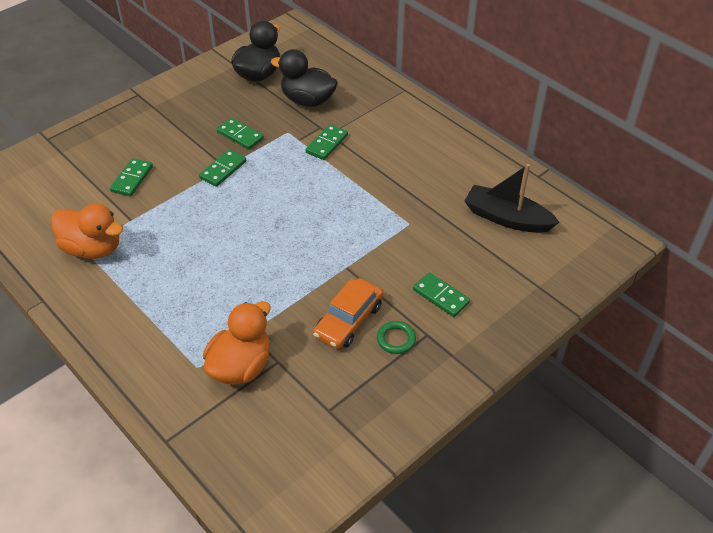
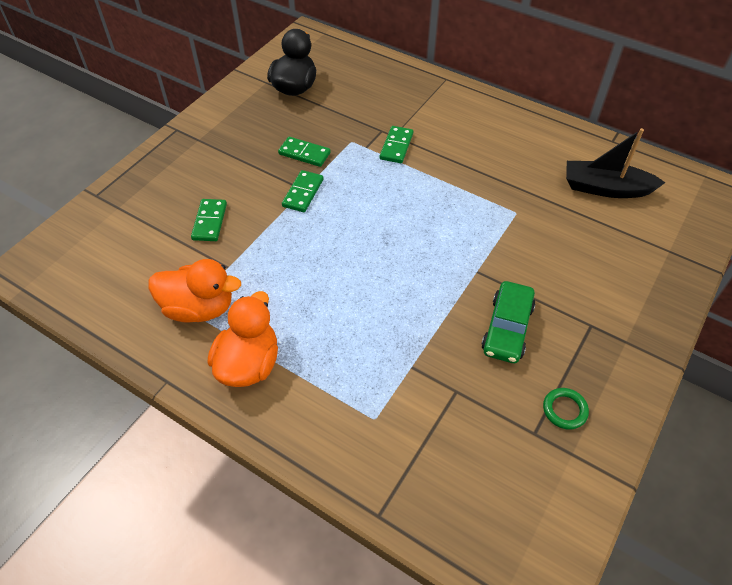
camera: 15 degrees left, 5 degrees up
(241, 366) = (420, 406): orange duck -> orange duck (249, 364)
(307, 100) = (356, 105): black duck -> none
(348, 320) = (507, 328): orange car -> green car
(396, 339) = (564, 337): green ring -> green ring (564, 410)
(441, 296) = (584, 282): green domino -> none

